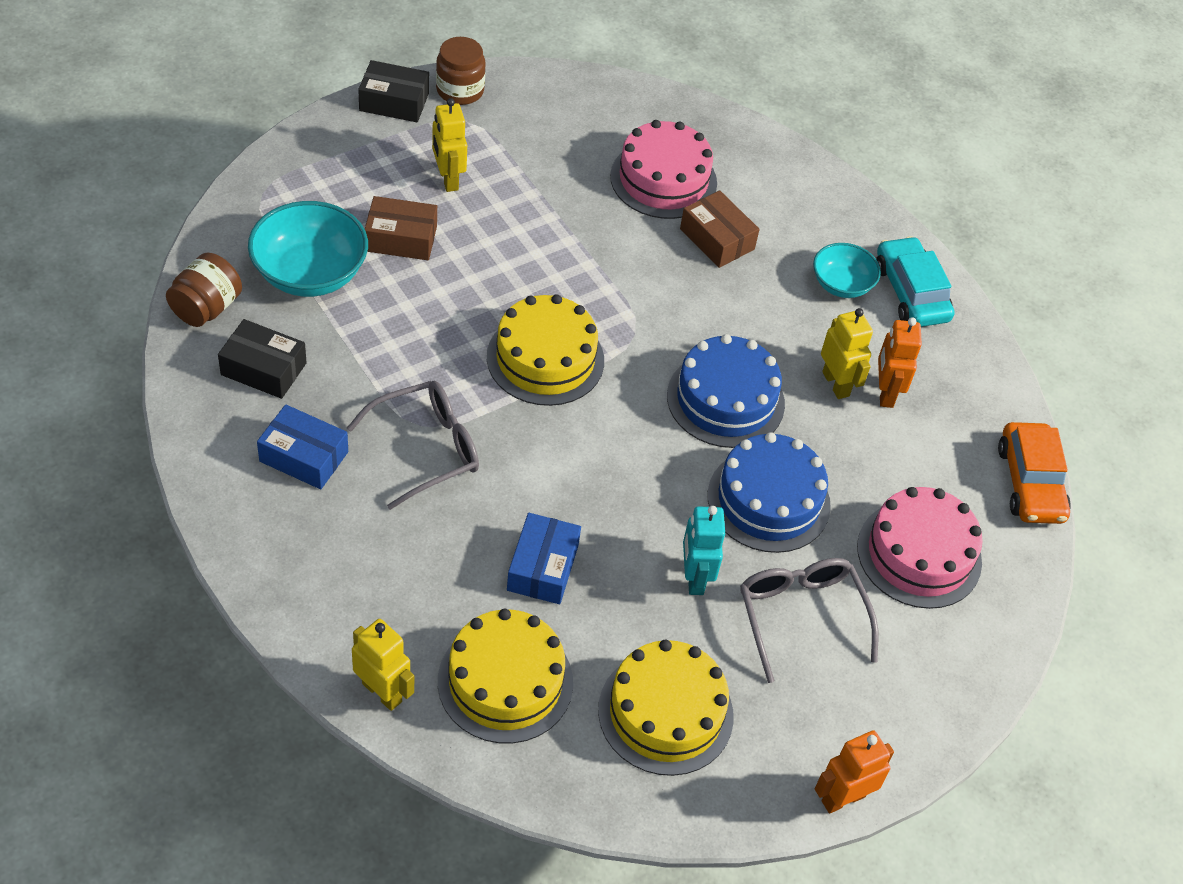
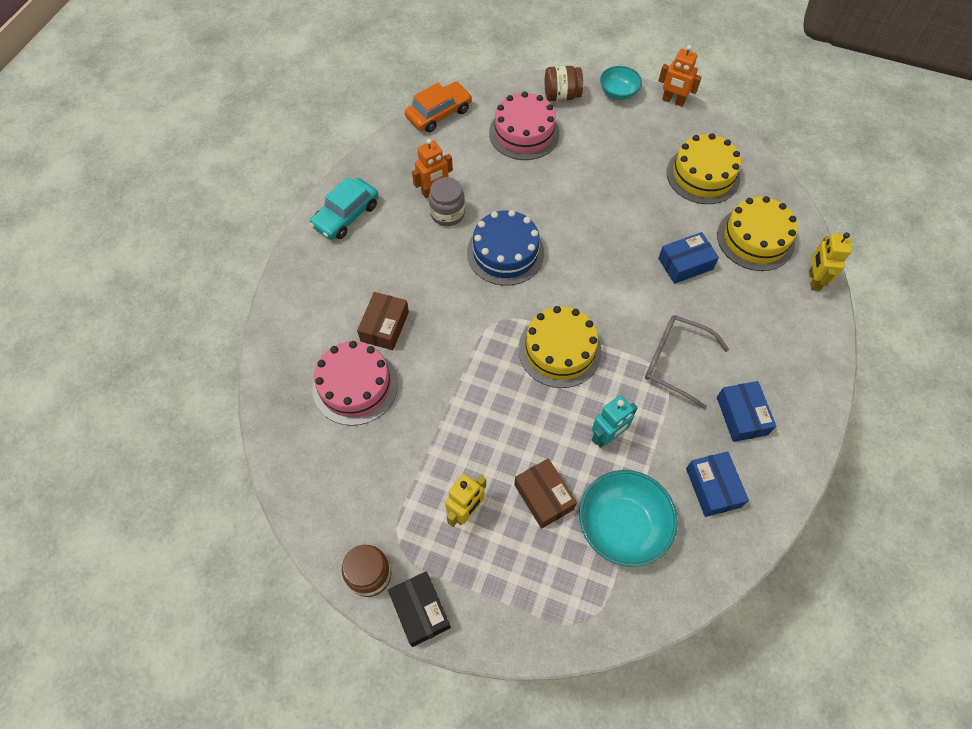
camera: 120 degrees left, 10 degrees up
(206, 308) = (707, 563): brown jar -> brown jar (561, 95)
(263, 369) = (713, 487): black box -> blue box
(694, 578) = (626, 204): turquoise robot -> turquoise robot (607, 436)
(768, 500) = (551, 201): blue cake -> none
(801, 616) = (603, 156): grey glasses -> none
(836, 384) = (447, 213): yellow robot -> grey jar
(841, 284) = (368, 248): turquoise bowl -> turquoise bowl (618, 93)

